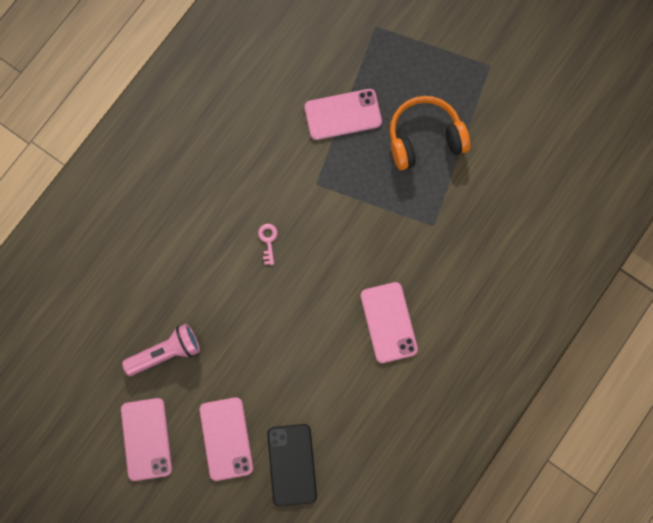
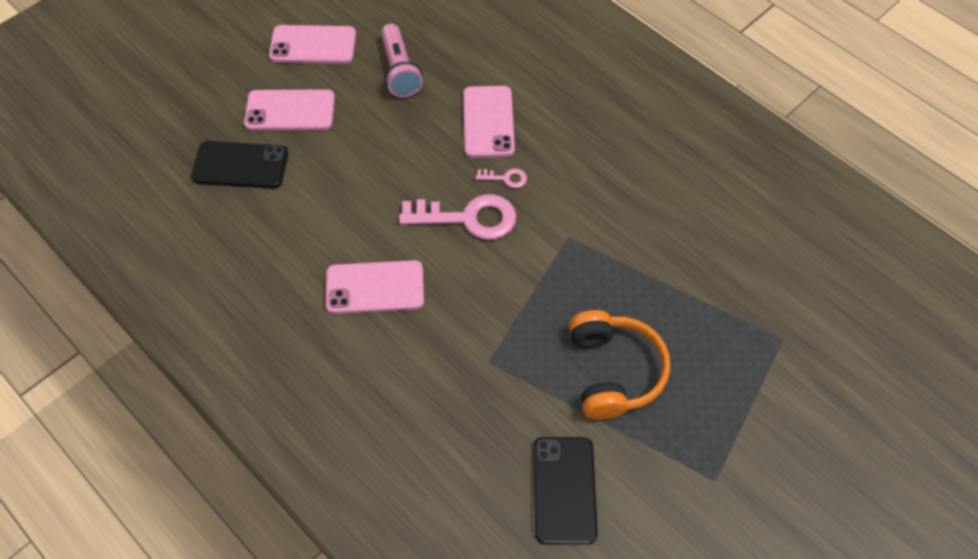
camera: 100 degrees right, 20 degrees down
(312, 263) = (468, 218): none -> pink key
(343, 114) = (658, 280): pink phone -> pink phone (488, 122)
(518, 160) = (564, 490): none -> black phone

